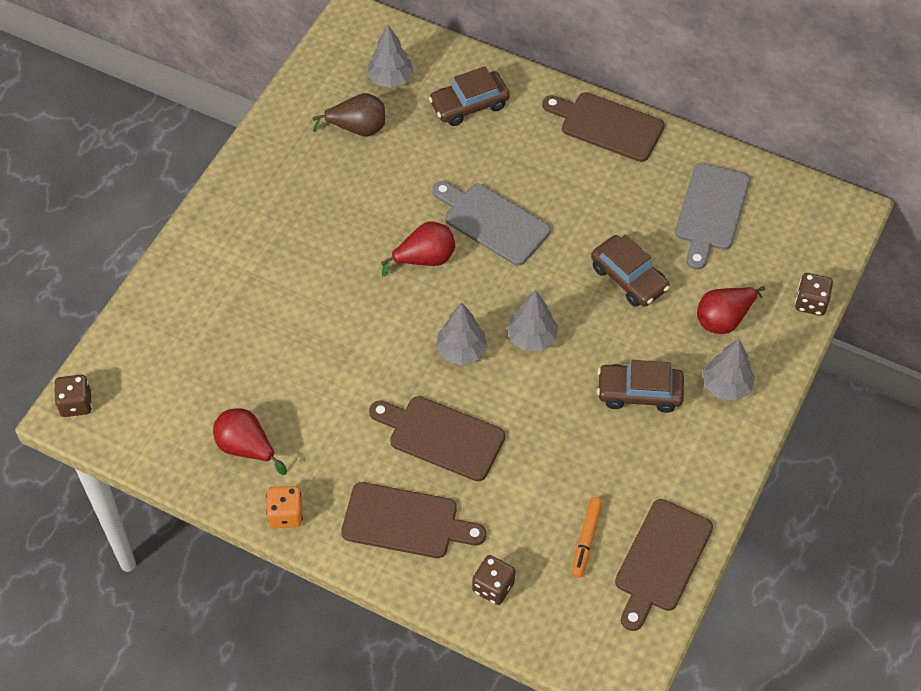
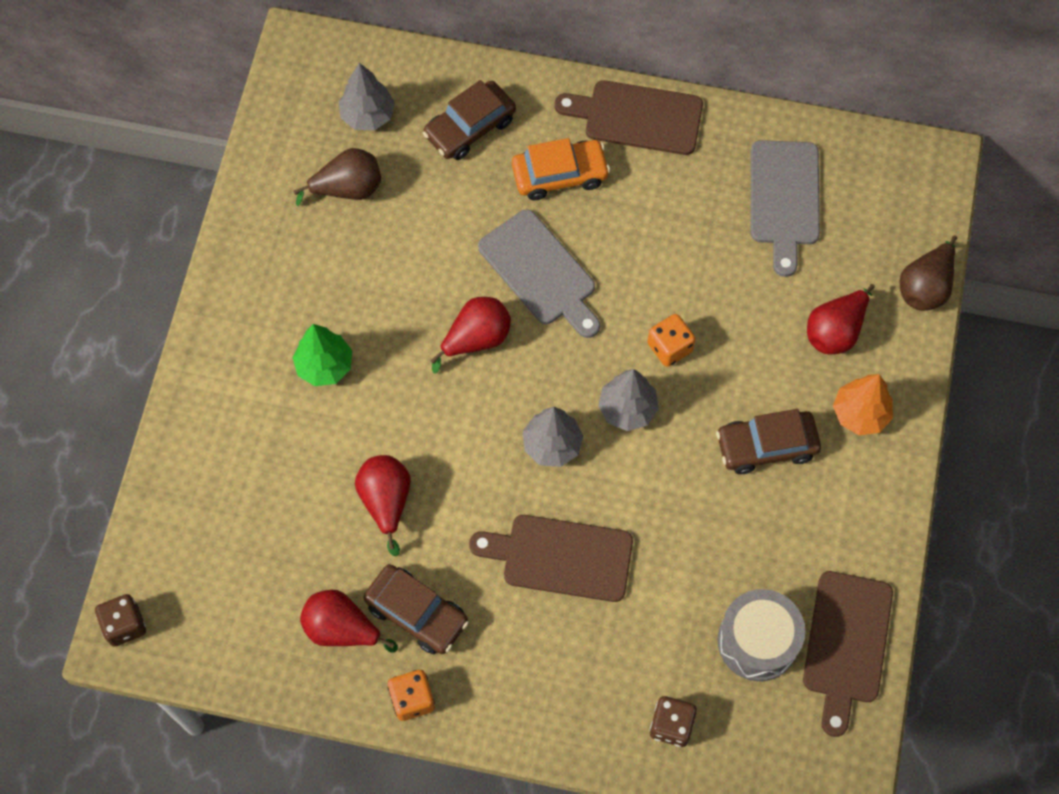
camera: 15 degrees left, 10 degrees up
(297, 251) = (324, 366): none -> green tree
(313, 362) = (386, 502): none -> red pear
(406, 522) = (551, 672): brown cutting board -> none
(492, 222) = (540, 272): grey cutting board -> grey cutting board turned 150 degrees counterclockwise
(531, 154) = (560, 175): none -> orange car
(581, 300) = (669, 347): none -> orange dice
(586, 540) = (757, 641): orange marker -> grey drum
(628, 278) = (715, 306): brown car -> brown car (416, 613)
(726, 386) = (860, 414): grey tree -> orange tree
(811, 303) = (925, 287): brown dice -> brown pear

